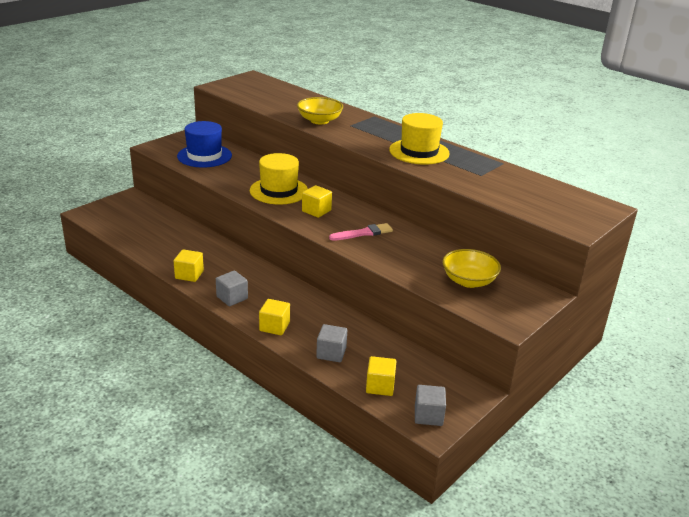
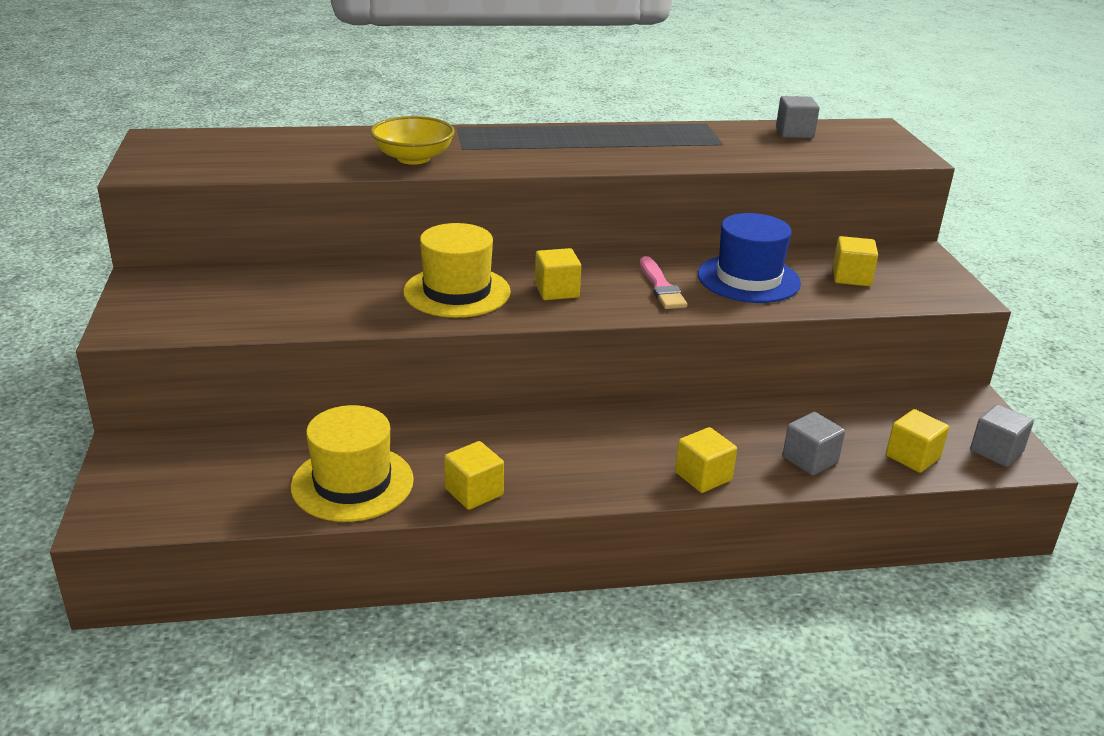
camera: 50 degrees left, 0 degrees up
(204, 156) = (241, 300): blue hat -> blue hat (748, 279)
(232, 298) = (587, 480): grey cube -> grey cube (794, 133)
(363, 233) = (661, 287): pink brush -> pink brush turned 150 degrees clockwise
(419, 152) = (611, 146): yellow hat -> yellow hat (352, 483)
(469, 281) = (851, 277): yellow bowl -> yellow cube

